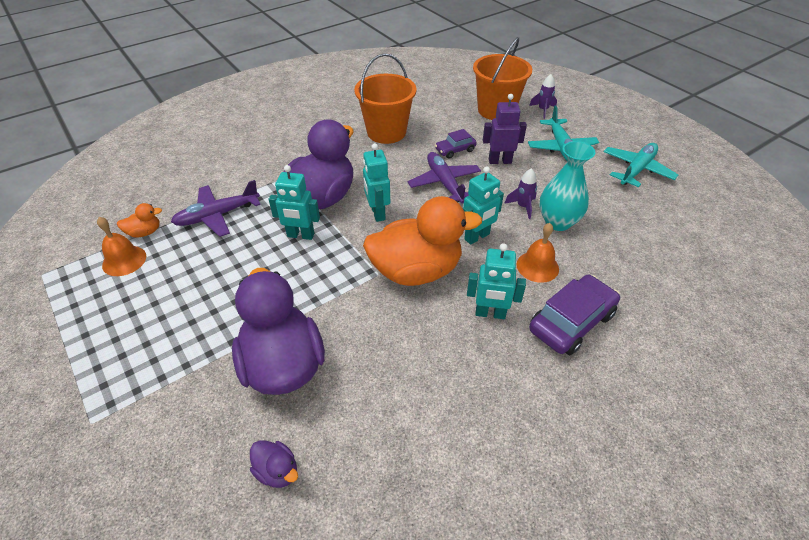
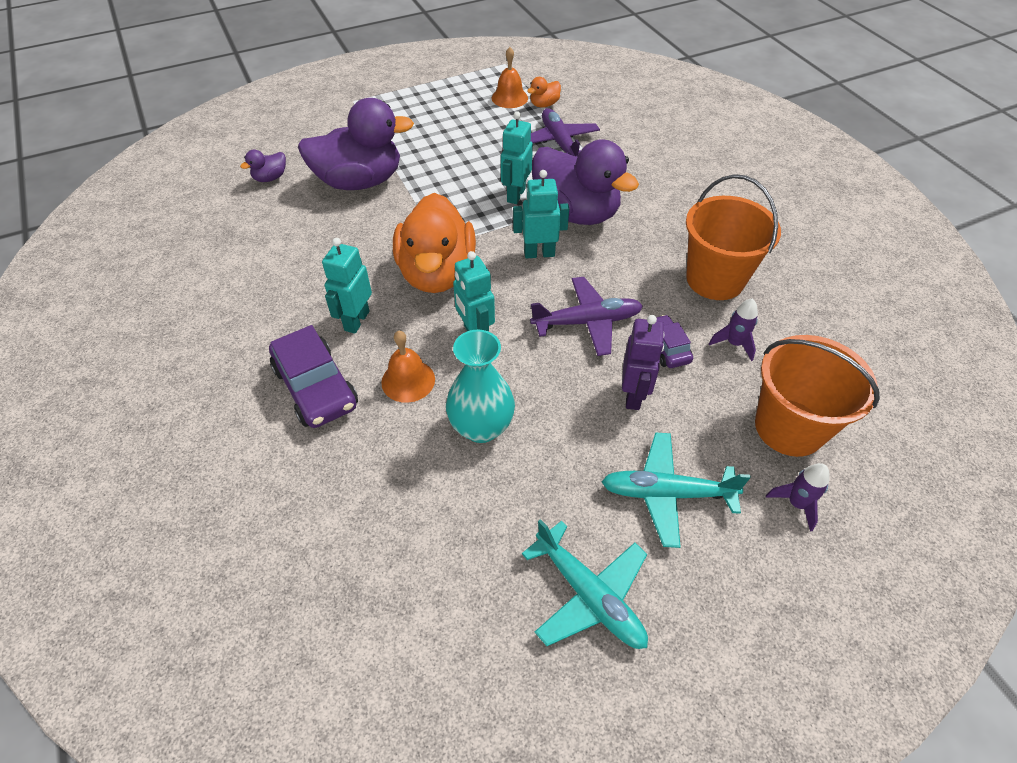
camera: 100 degrees right, 5 degrees up
(145, 232) = (544, 104): orange duck -> orange duck turned 60 degrees clockwise
(523, 207) = (522, 396): purple rocket -> purple rocket (734, 343)

